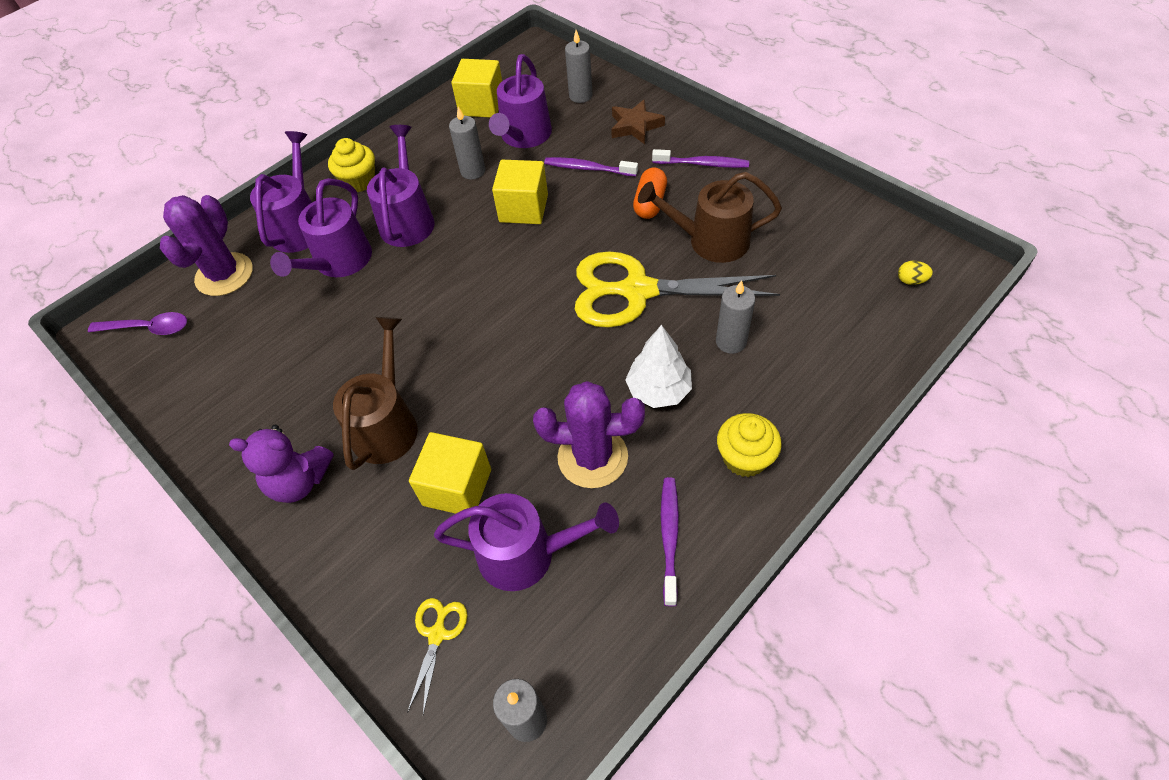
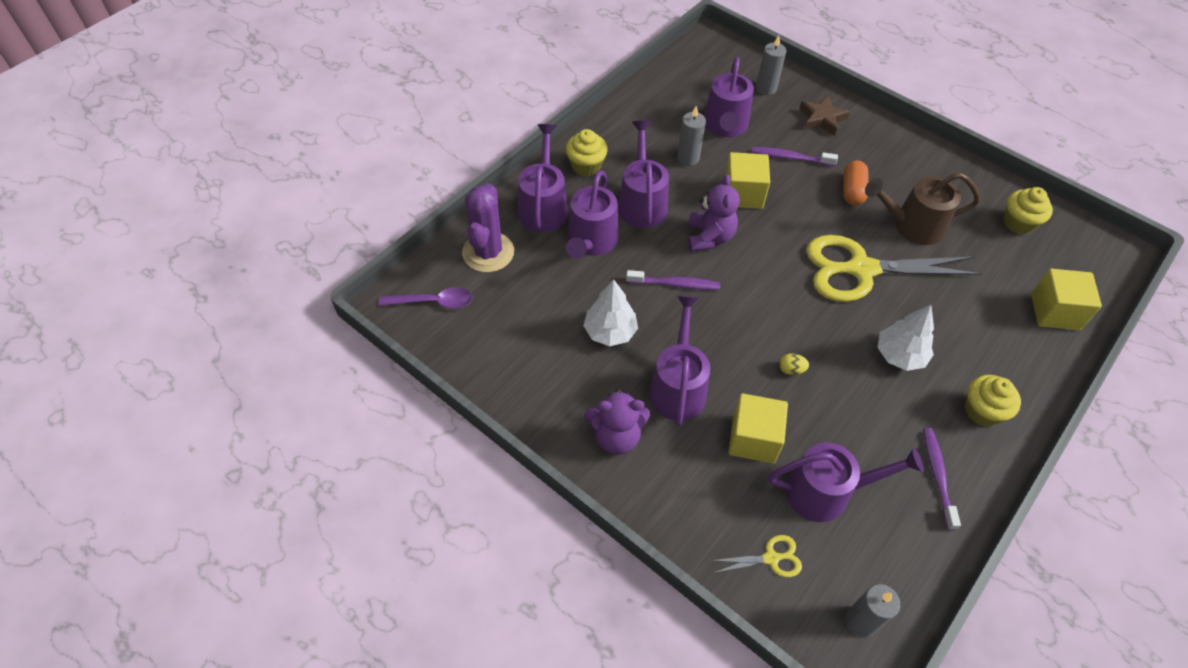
camera: 10 degrees left, 0 degrees up
(329, 361) = (610, 332): none -> white tree
(387, 424) = (678, 387): brown watering can -> purple watering can
(437, 634) = (771, 558): yellow scissors -> yellow scissors turned 75 degrees clockwise
(472, 256) = (709, 237): none -> purple teddy bear
(482, 105) = (678, 94): yellow cube -> yellow cube (1055, 311)
(592, 457) = (859, 412): purple cactus -> none
(702, 164) = (889, 156): purple toothbrush -> purple toothbrush (675, 284)
(731, 341) = (949, 314): grey candle -> none
(840, 236) = (1018, 223): none -> yellow cupcake
(911, 281) = (1083, 262): yellow egg -> yellow egg (791, 370)

